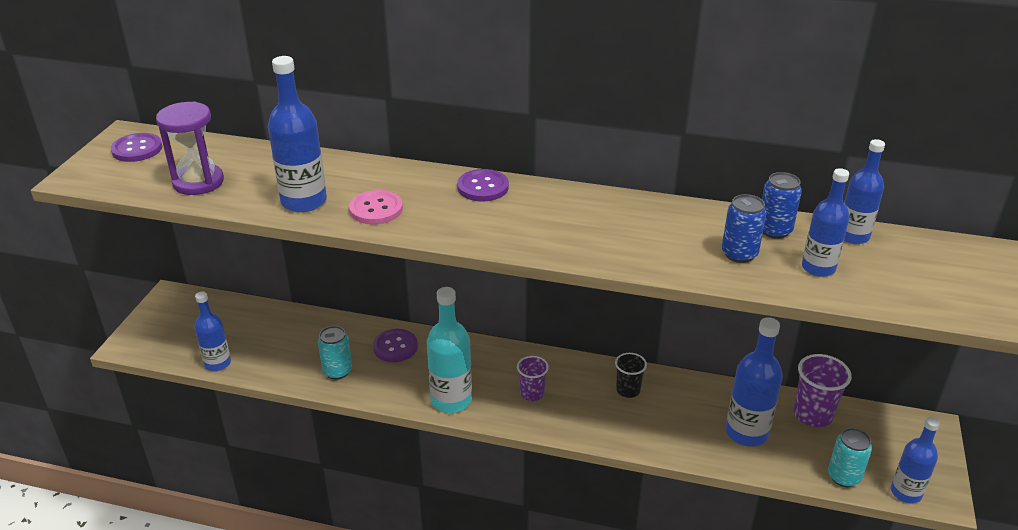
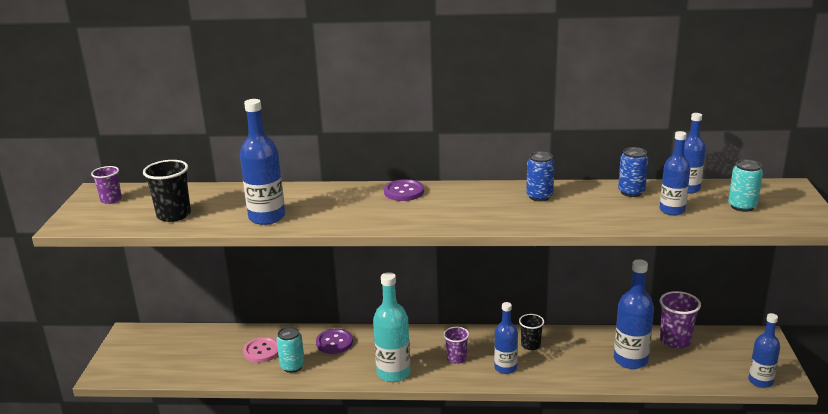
camera: 10 degrees left, 10 degrees down
(137, 149) = (111, 200): purple button -> purple cup
(198, 182) = (174, 215): purple hourglass -> black cup
(217, 363) = (188, 375): blue bottle -> blue bottle (505, 368)
(376, 209) = (327, 215): pink button -> pink button (262, 351)
(739, 254) = (612, 209): blue can -> blue can (539, 196)
(843, 477) = (712, 378): turquoise can -> turquoise can (742, 206)

